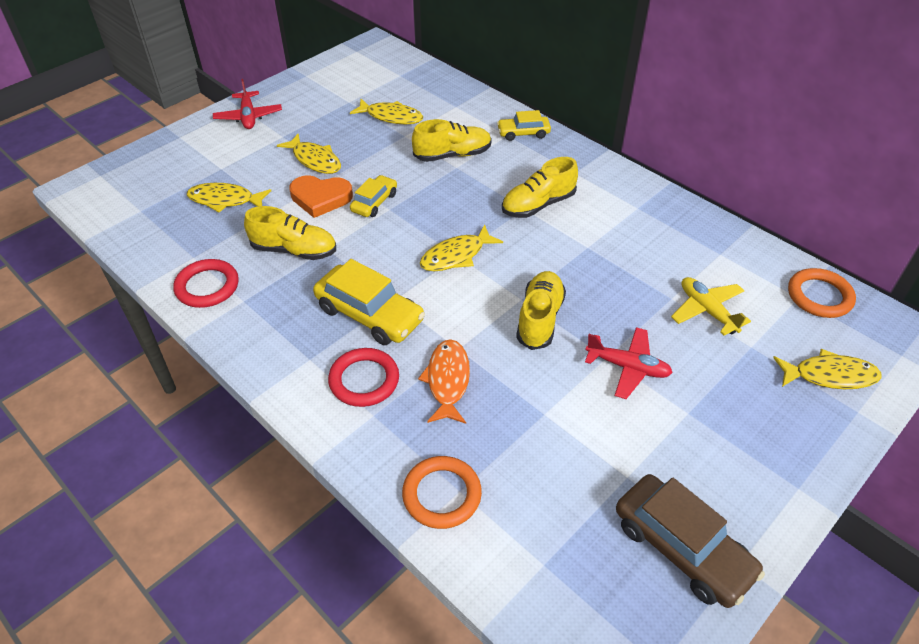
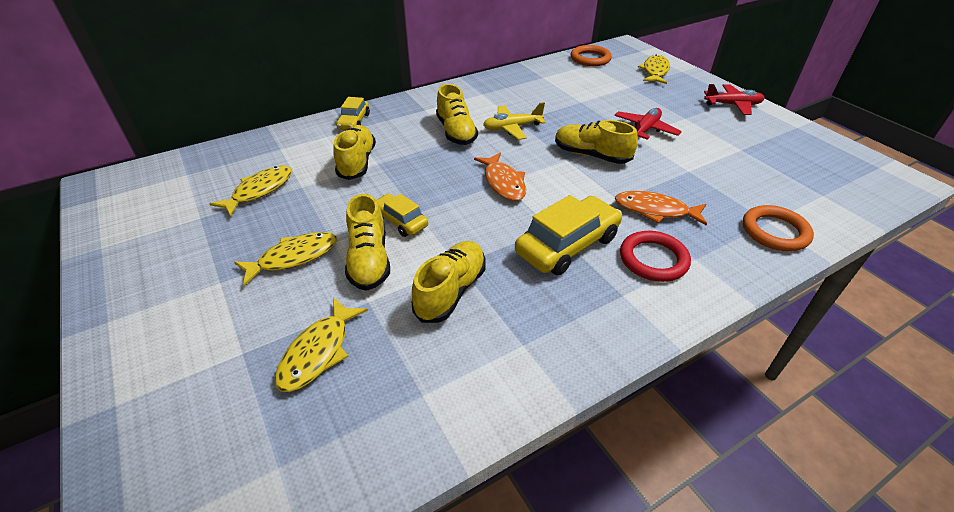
camera: 75 degrees left, 5 degrees down
(207, 286) = (487, 381): red ring -> none
(248, 117) = (141, 313): red plane -> red plane (732, 105)
(320, 198) = (369, 260): orange heart -> yellow shoe
(456, 256) = (503, 183): yellow fish -> orange fish
(682, 548) = (792, 142): brown car -> none
(707, 310) = (595, 93): yellow plane -> yellow plane (512, 128)

